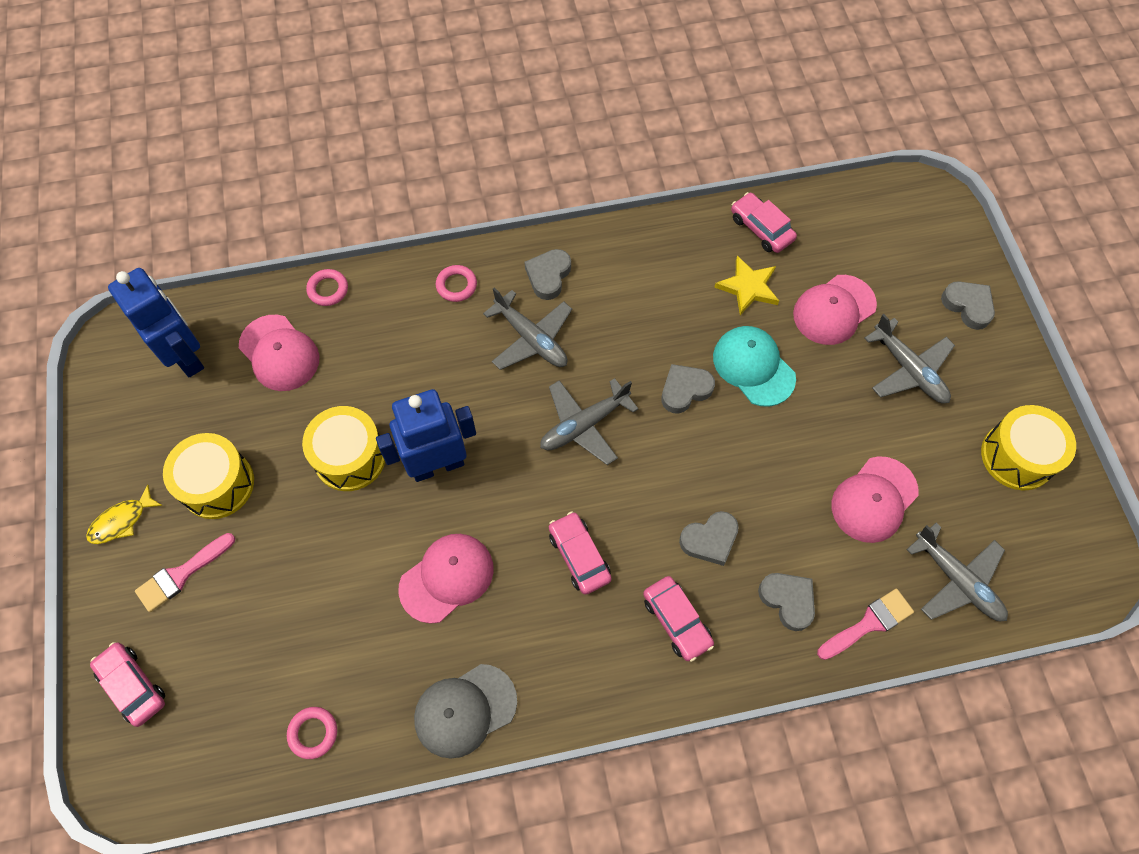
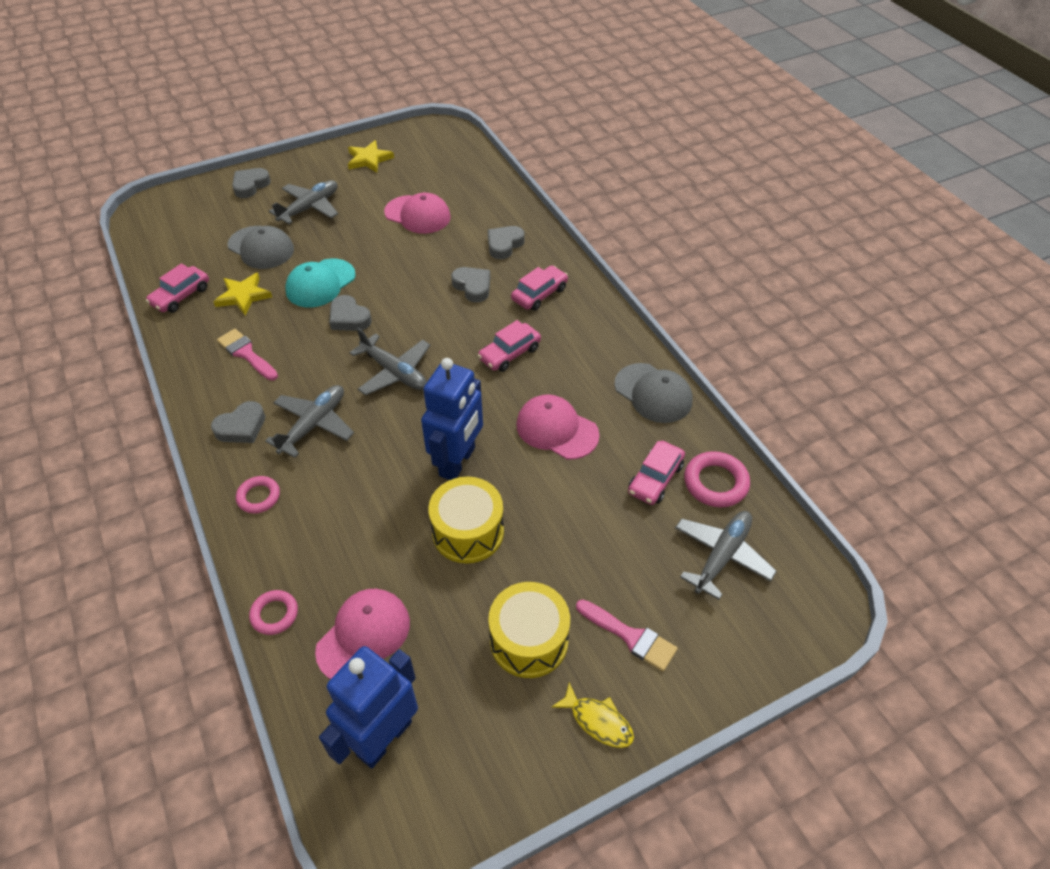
camera: 105 degrees left, 15 degrees down
(132, 686) = (746, 636): pink car -> pink car (655, 479)
(313, 733) = (715, 483): pink ring -> pink ring, size x1.53
(437, 465) = (458, 462): blue robot -> blue robot turned 120 degrees counterclockwise
(548, 276) = (241, 427): grey heart -> grey heart turned 45 degrees counterclockwise
(834, 310) = (261, 248): pink cap -> grey cap
(869, 623) = (506, 209): pink brush -> pink brush (246, 354)
(957, 580) = (464, 177): grey plane -> grey plane (721, 556)
(1017, 456) = (369, 159): yellow drum -> yellow star

